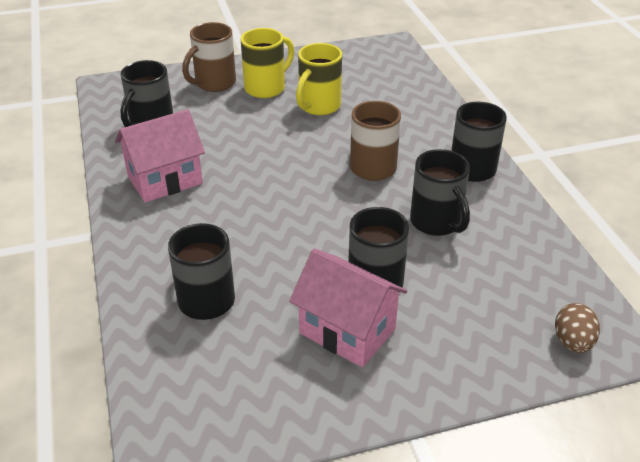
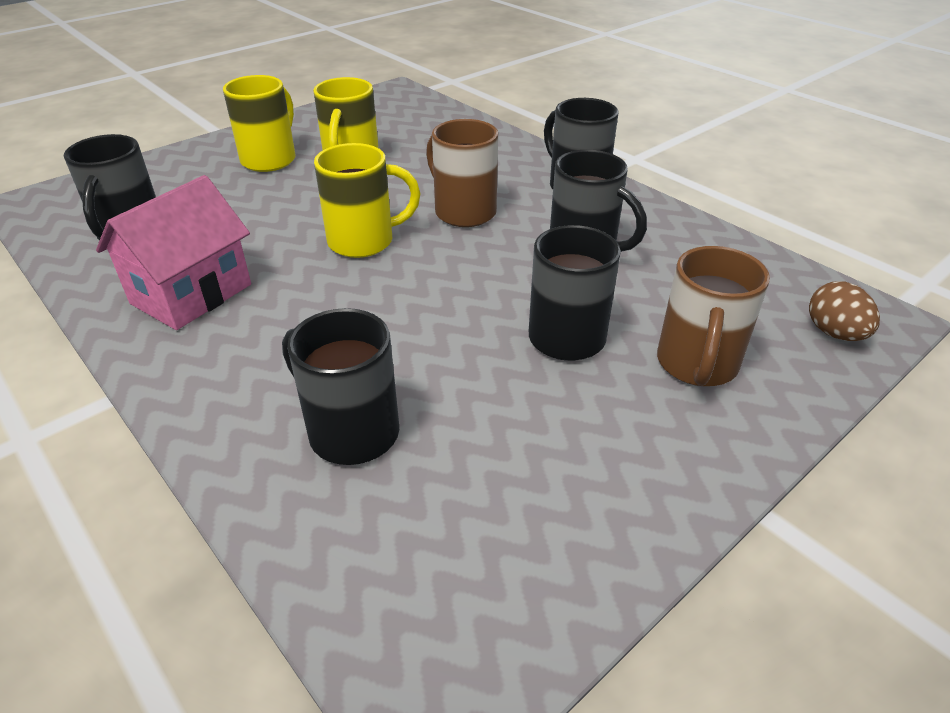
camera: 25 degrees left, 0 degrees up
(214, 83) = (195, 168): brown mug -> brown mug (696, 365)
(289, 171) = (364, 241): none -> yellow mug
(347, 331) = (577, 408): pink house -> none

